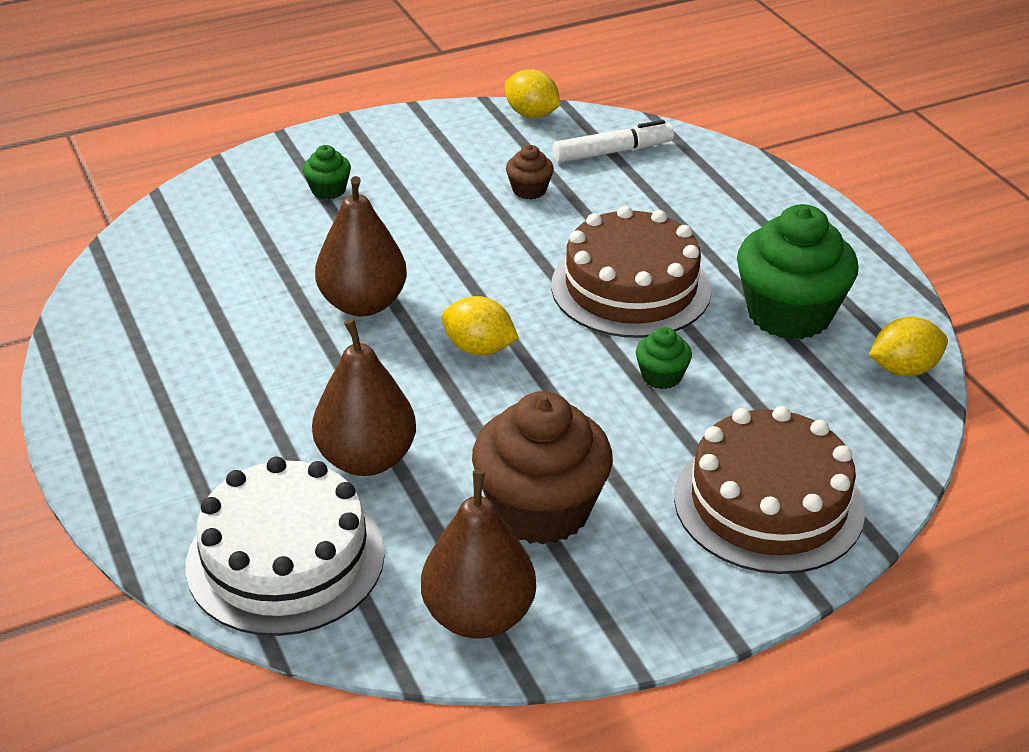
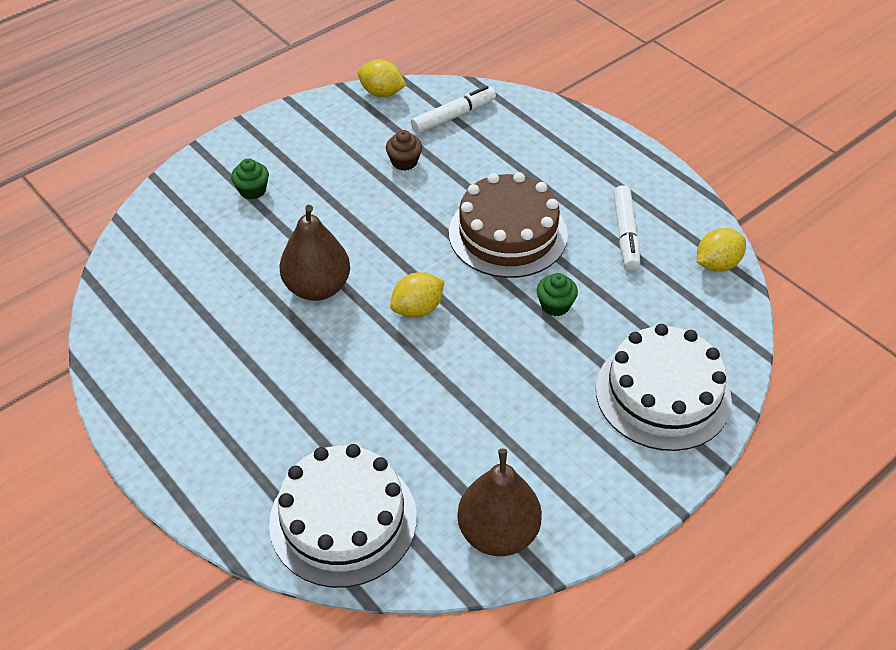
camera: 15 degrees left, 10 degrees up
(366, 459) = (370, 421): brown pear -> none
(479, 348) = (417, 309): yellow lemon -> yellow lemon turned 45 degrees counterclockwise
(541, 509) = (510, 435): brown cupcake -> none
(768, 503) = (663, 394): brown cake -> white cake
(789, 314) = (625, 234): green cupcake -> white marker

